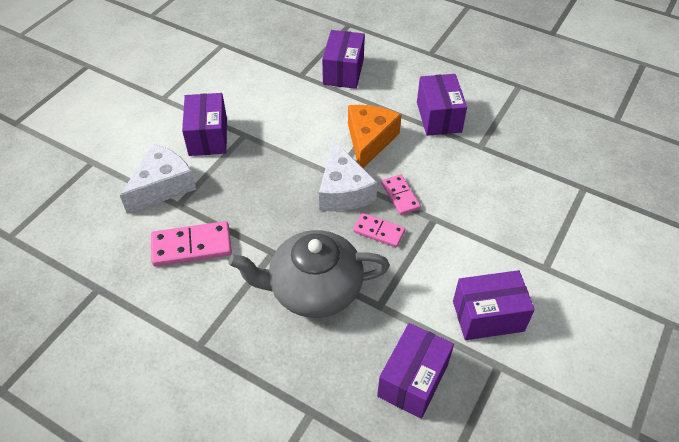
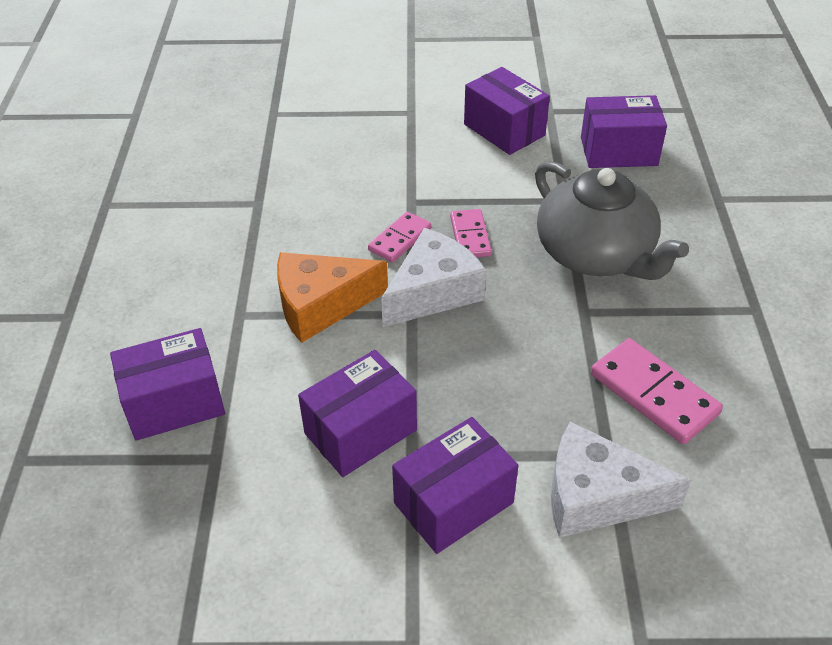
camera: 120 degrees left, 5 degrees down
(438, 117) = (223, 256): purple box -> purple box (360, 432)

